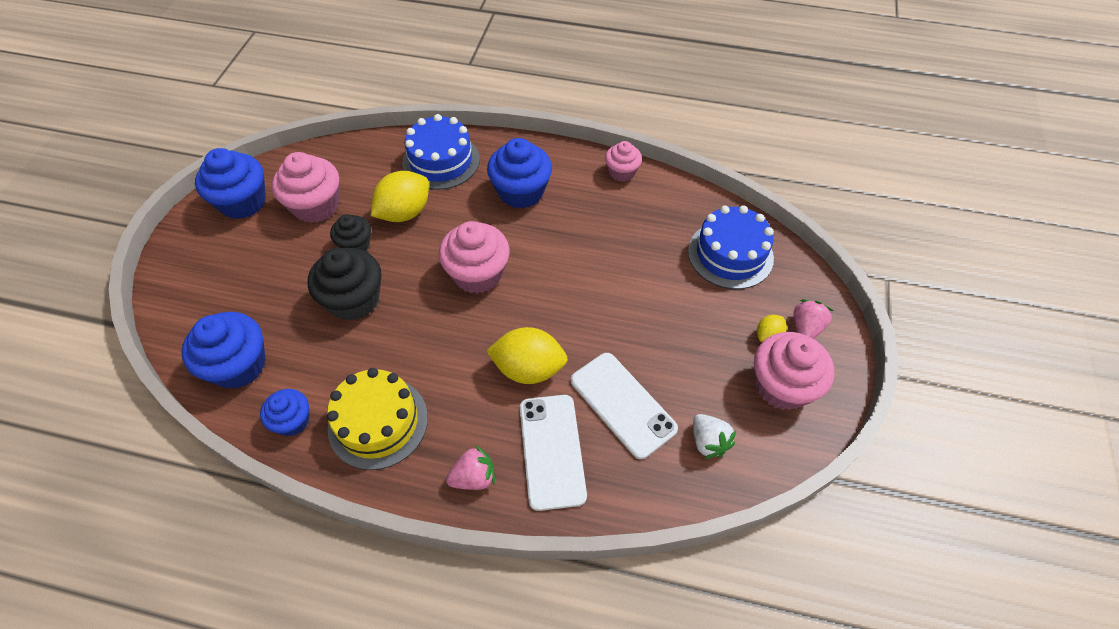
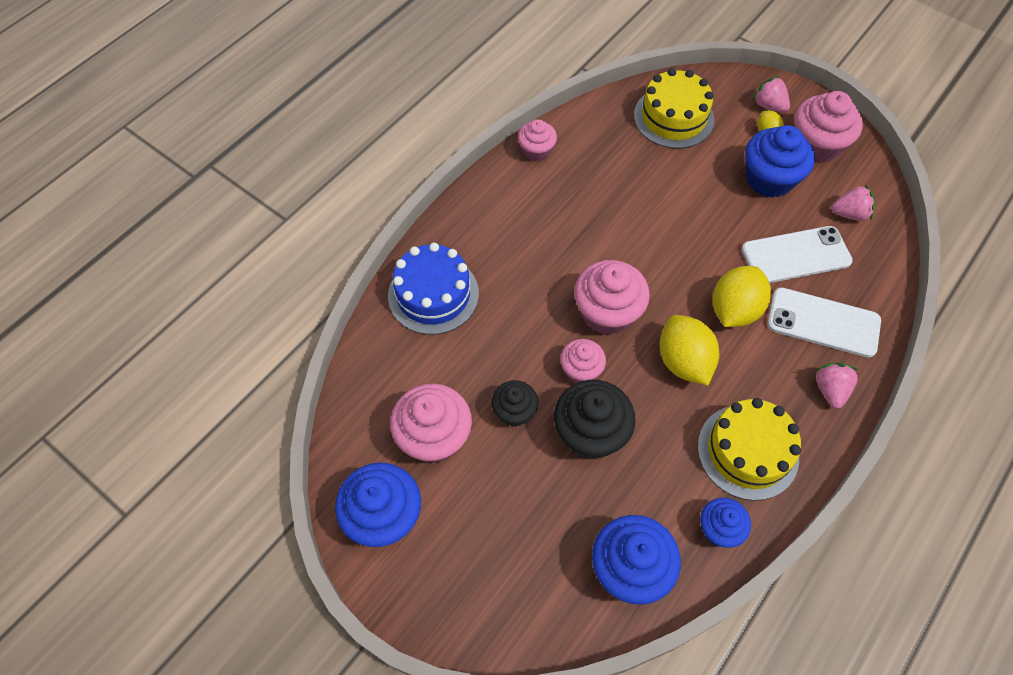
camera: 65 degrees left, 5 degrees up
(404, 212) = (491, 351): yellow lemon -> yellow lemon (683, 361)
(412, 274) = (581, 370): none -> pink cupcake
(521, 192) = (518, 240): blue cupcake -> blue cupcake (769, 179)
(708, 442) = (849, 214): white strawberry -> pink strawberry
(730, 254) = (673, 117): blue cake -> yellow cake

